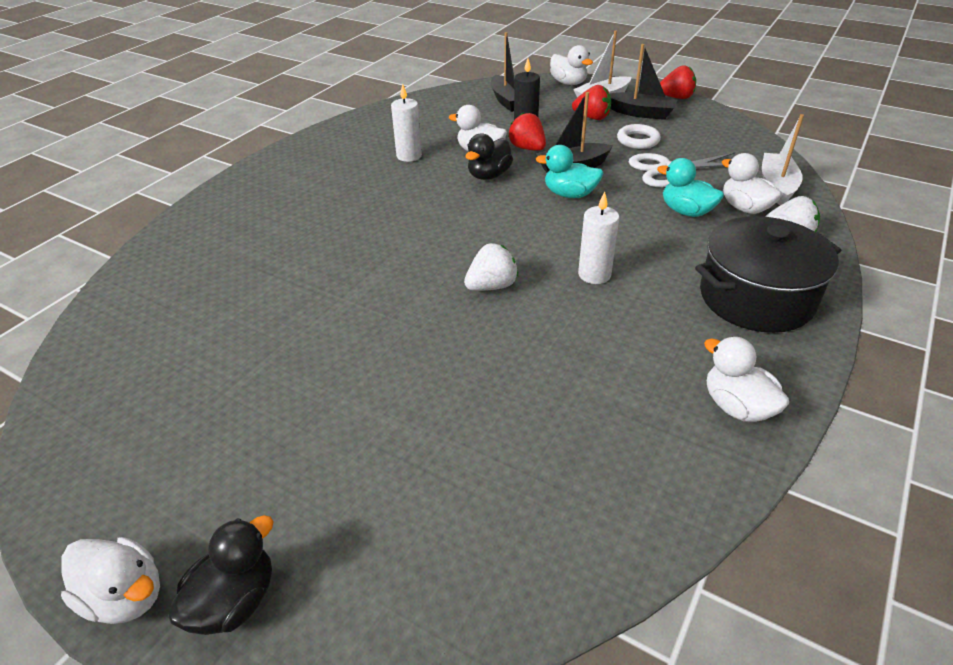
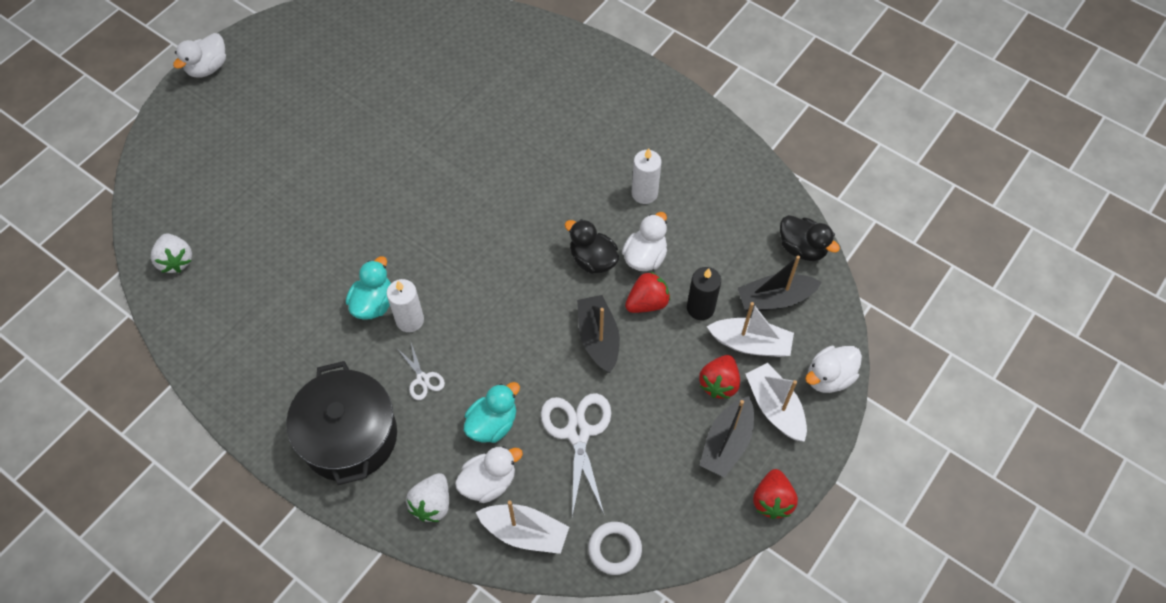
camera: 95 degrees right, 20 degrees up
(234, 601) = (190, 110): black duck -> black duck (802, 248)
(491, 286) = (411, 243): white strawberry -> white strawberry (176, 261)
(551, 108) = (750, 344): none -> white boat
(569, 194) = (543, 326): turquoise duck -> turquoise duck (373, 303)
(638, 140) = (652, 420): white ring -> white ring (615, 549)
(661, 257) = (422, 379): none -> white scissors
(737, 406) = (240, 377): white duck -> none

